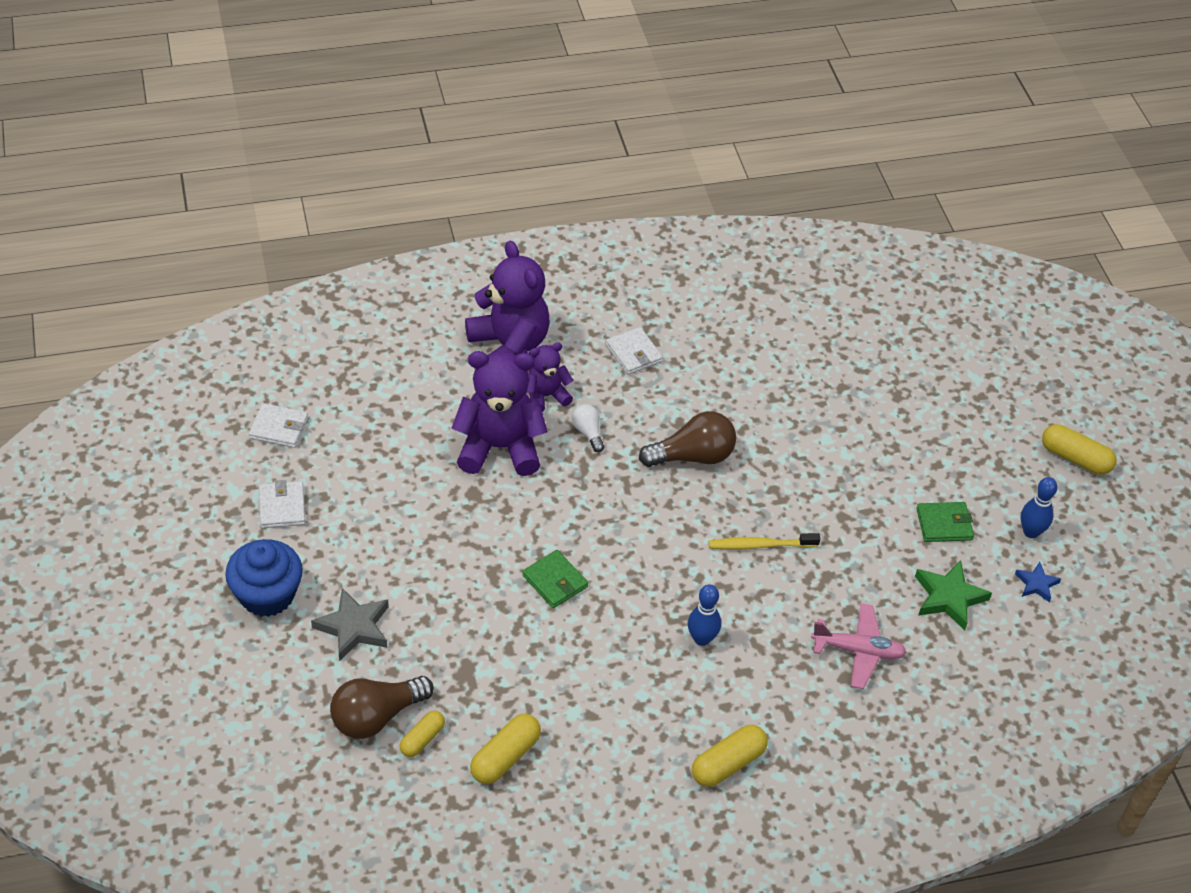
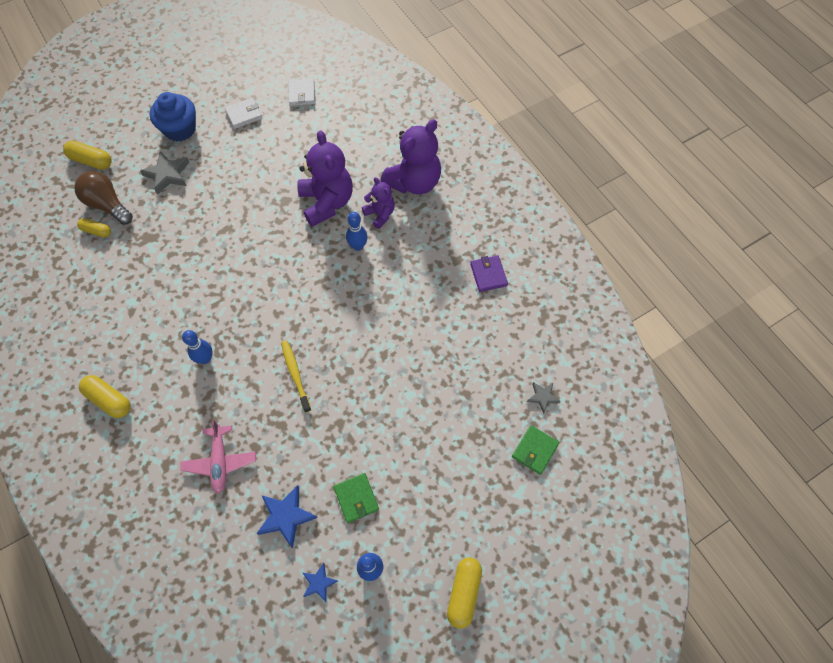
camera: 75 degrees right, 15 degrees up
(505, 757) = (92, 275): yellow capsule -> yellow capsule (91, 161)
(555, 581) = (229, 263): green wallet -> green wallet (535, 450)
(588, 432) = (358, 246): white light bulb -> blue bowling pin
(634, 353) = (440, 252): white wallet -> none
(686, 317) = (488, 275): none -> purple wallet
(693, 456) = (360, 312): brown light bulb -> none
(868, 322) = (542, 397): none -> grey star
(949, 597) = (286, 516): green star -> blue star

